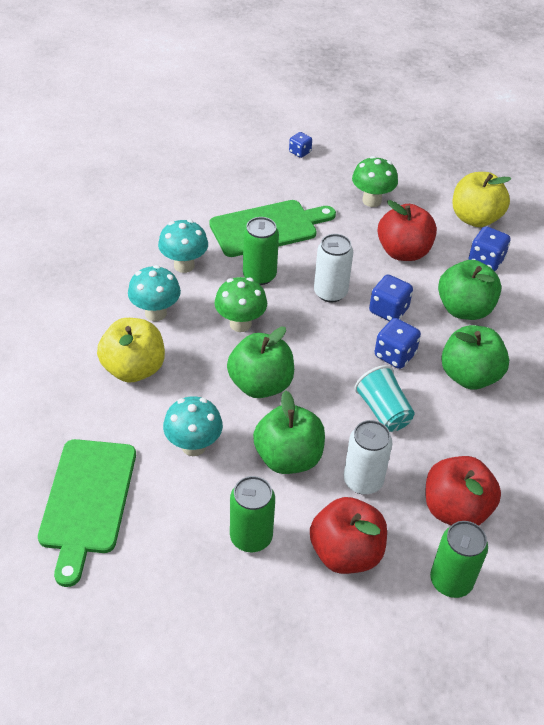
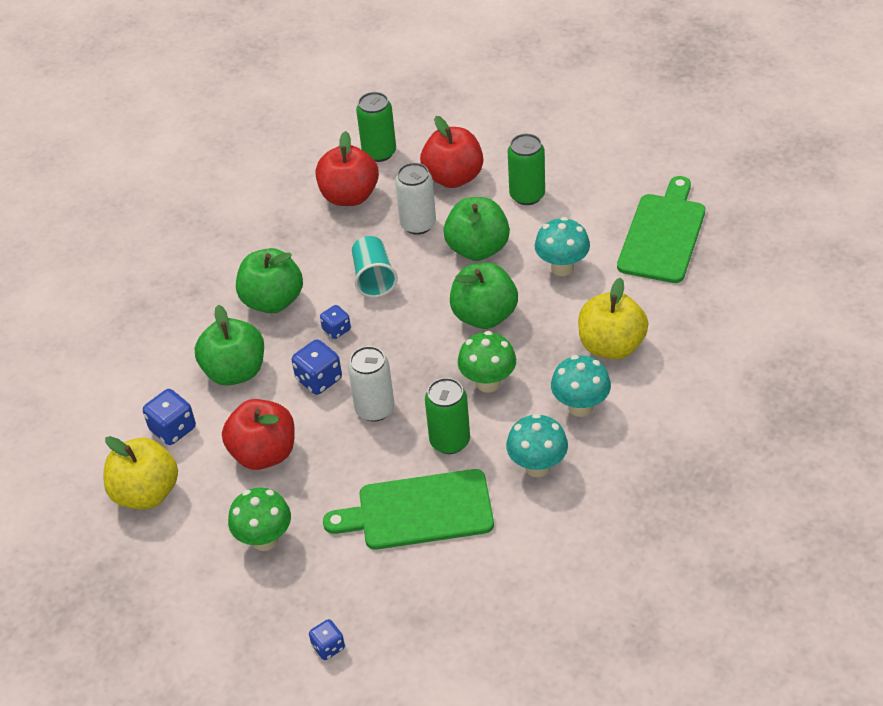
camera: 160 degrees left, 0 degrees up
(394, 355) = (336, 330): blue dice -> blue dice, size x0.64

